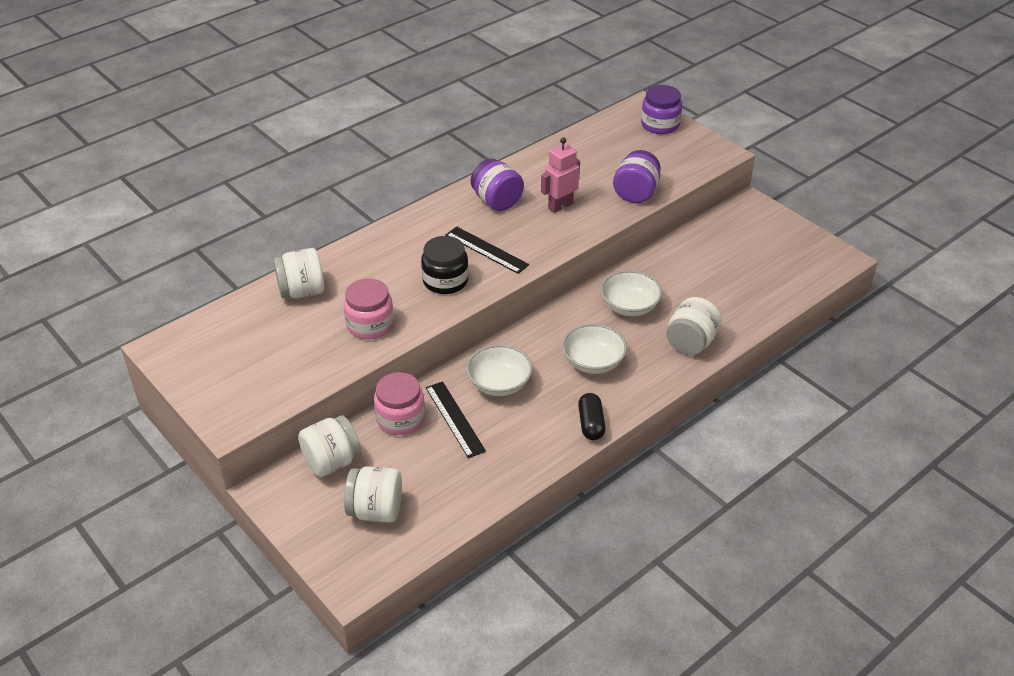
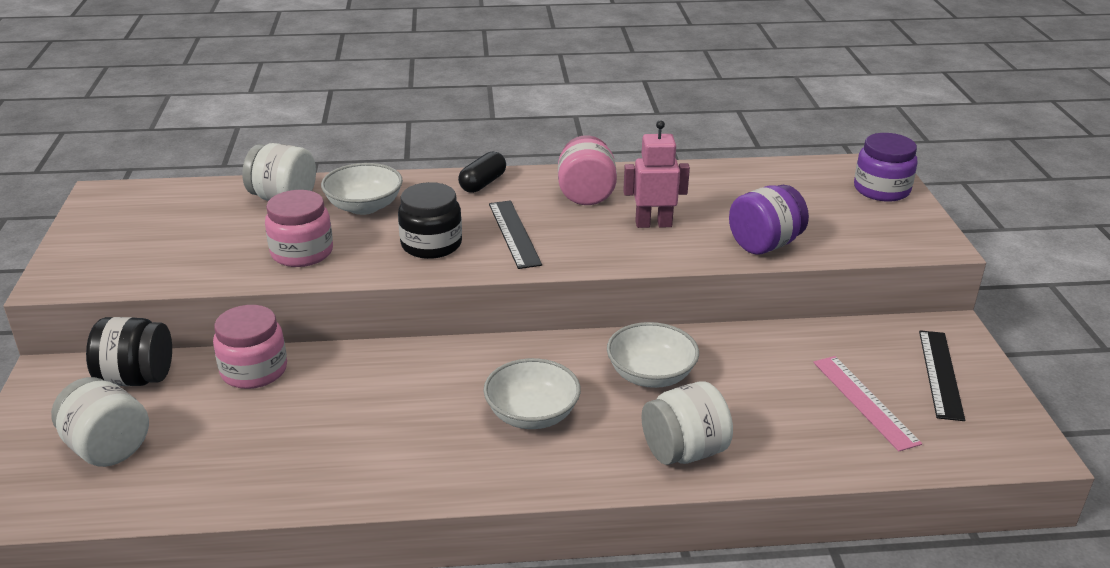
camera: 35 degrees right, 10 degrees down
(332, 462) = (137, 378): white jar -> black jar
(454, 419) = (305, 398): black ruler -> black ruler (940, 374)
(497, 201) = (586, 194): purple jar -> pink jar
(499, 384) = (397, 386): white bowl -> white bowl (364, 206)
(591, 424) = (444, 482): black capsule -> black capsule (482, 183)
(748, 269) = (865, 401): none -> pink ruler

